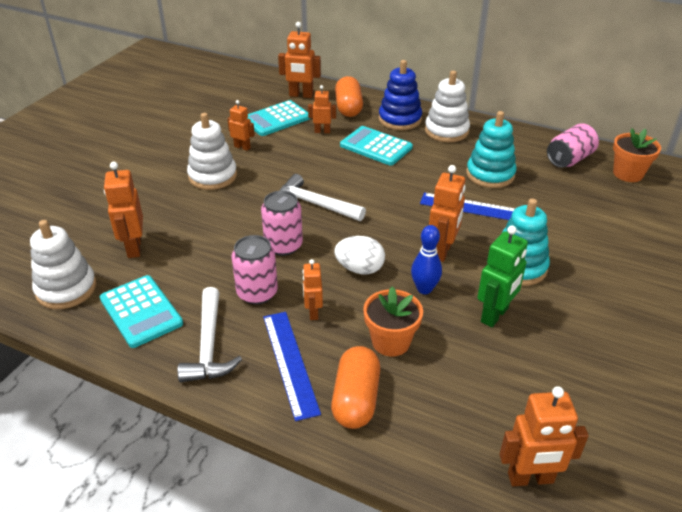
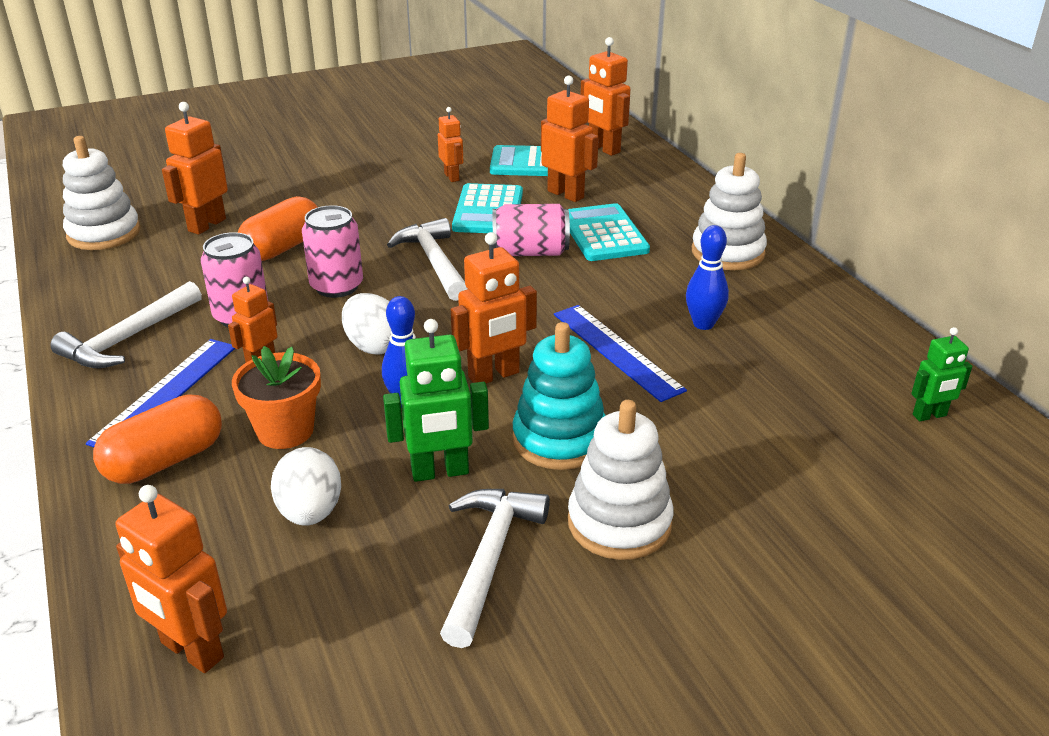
camera: 40 degrees right, 5 degrees down
(141, 311) = (126, 281): turquoise calculator -> turquoise calculator (488, 210)
(212, 176) = (377, 192): white stacking toy -> white stacking toy (619, 523)
(322, 131) = (566, 194): orange robot -> orange robot, size x1.61
(348, 108) = (640, 181): orange capsule -> orange capsule (282, 247)
(400, 119) = (685, 217): blue stacking toy -> none
(471, 374) = (310, 512): none -> white egg
(490, 174) = (703, 324): turquoise stacking toy -> blue bowling pin
(569, 159) = (859, 357): pink can -> pink can (530, 252)
(577, 342) = (489, 559): none -> white hammer
(628, 174) = (929, 415): orange flower pot -> green robot

